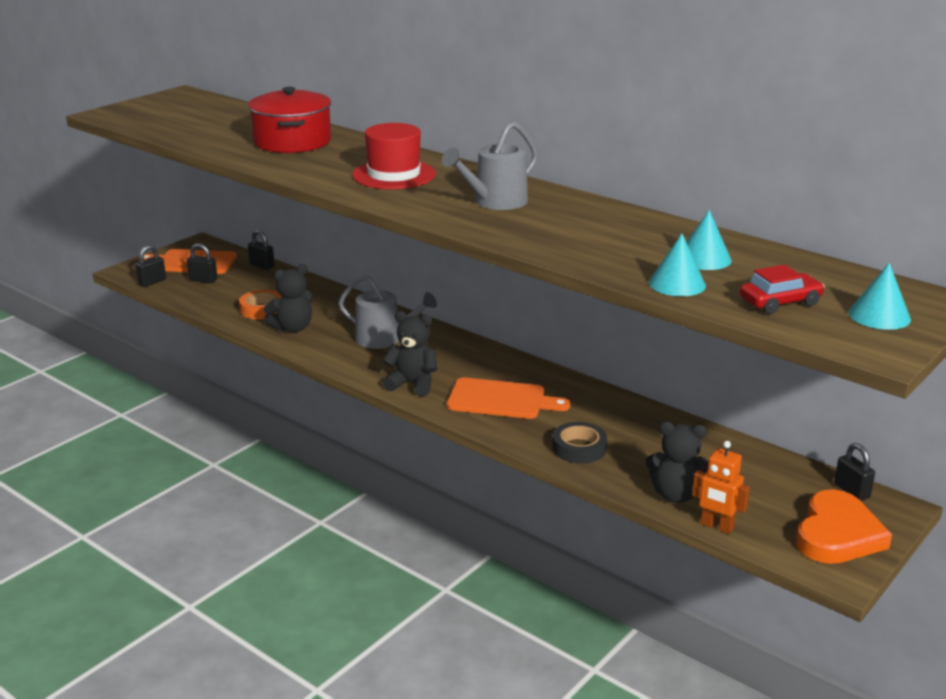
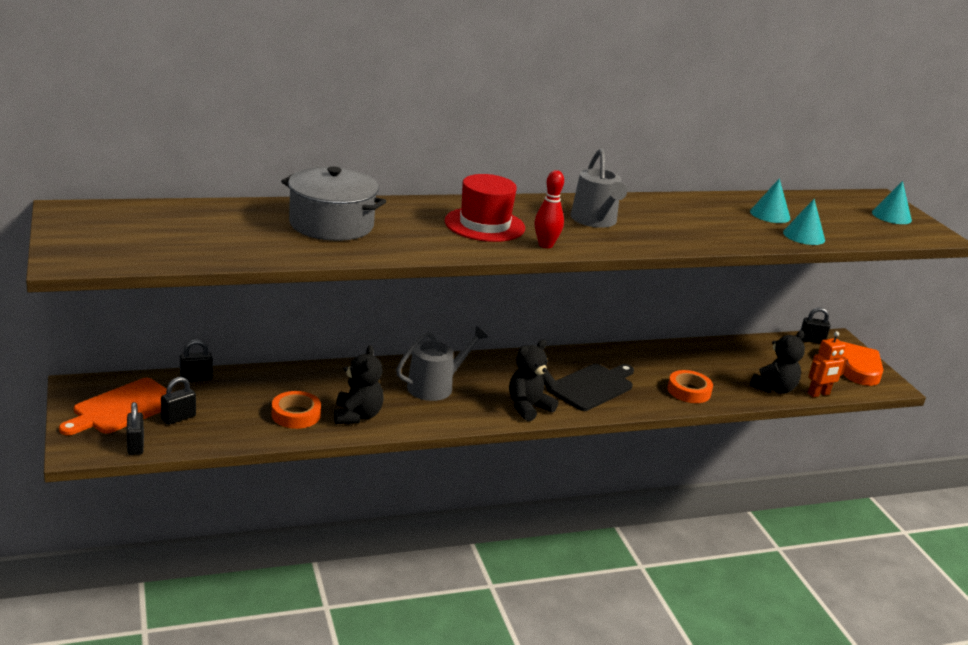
camera: 60 degrees left, 0 degrees up
(292, 141) = (331, 224): red pot -> grey pot
(394, 200) = (545, 245): none -> red bowling pin
(501, 400) = (592, 386): orange cutting board -> black cutting board
(579, 448) = (689, 391): black tape -> orange tape
(780, 302) = (854, 226): red car -> none

